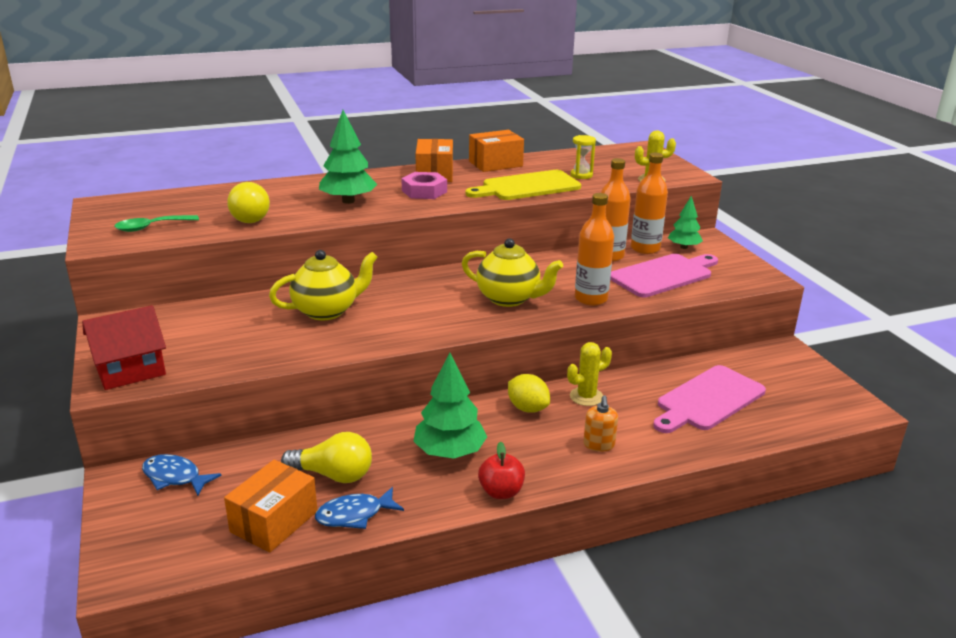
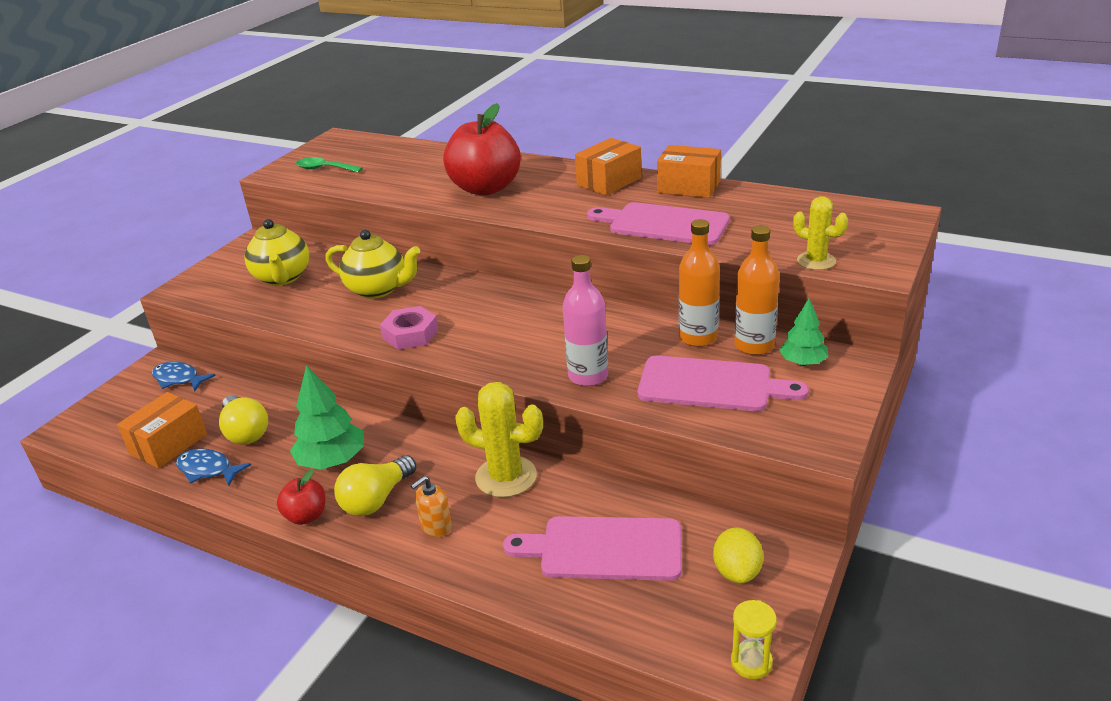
camera: 50 degrees right, 5 degrees up
(130, 369) = (206, 283): red house -> none
(175, 477) = (179, 379): blue fish -> blue fish turned 45 degrees counterclockwise
(251, 217) = (395, 181): yellow light bulb -> yellow light bulb (376, 499)
(274, 521) = (168, 444): orange box -> orange box turned 45 degrees counterclockwise
(348, 201) = (486, 188): green tree -> red apple
(424, 191) = (562, 198): pink nut -> pink nut (410, 334)
(509, 299) = (520, 341): yellow teapot -> yellow teapot (282, 278)
(527, 187) = (663, 224): yellow cutting board -> pink cutting board
(527, 408) = (444, 458): yellow lemon -> yellow lemon (737, 571)
(581, 175) = (748, 228): yellow hourglass -> yellow hourglass (751, 662)
(586, 397) = (506, 477): yellow cactus -> yellow cactus, size x1.59
(591, 299) = (588, 376): orange bottle -> pink bottle

